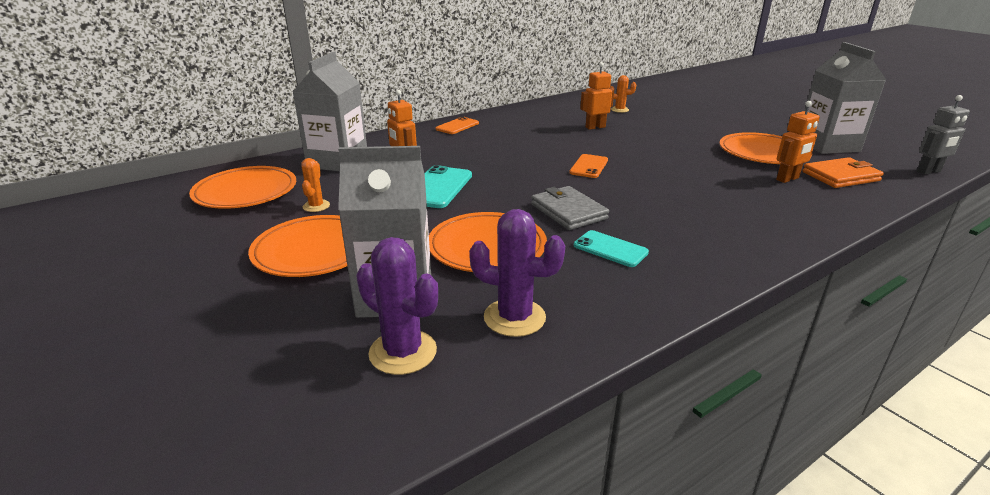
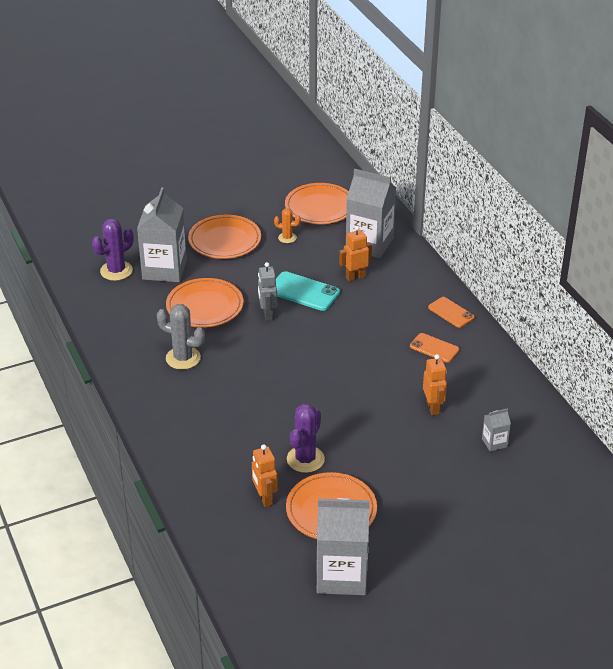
camera: 100 degrees right, 10 degrees up
(514, 317) = (128, 308): purple cactus -> purple cactus (305, 459)
(568, 211) = (243, 350): grey wallet -> none
(589, 166) = (325, 379): orange phone -> orange phone (434, 348)
(610, 249) = (183, 358): turquoise phone -> grey cactus
(619, 110) = (494, 443): orange cactus -> grey carton
(841, 176) = (260, 540): orange wallet -> none
(929, 171) = (253, 617): grey robot -> grey robot (267, 314)

